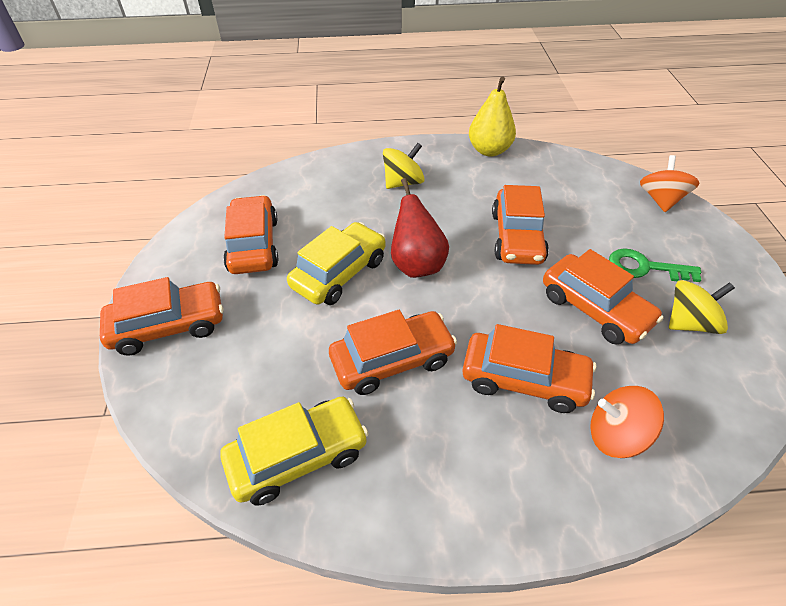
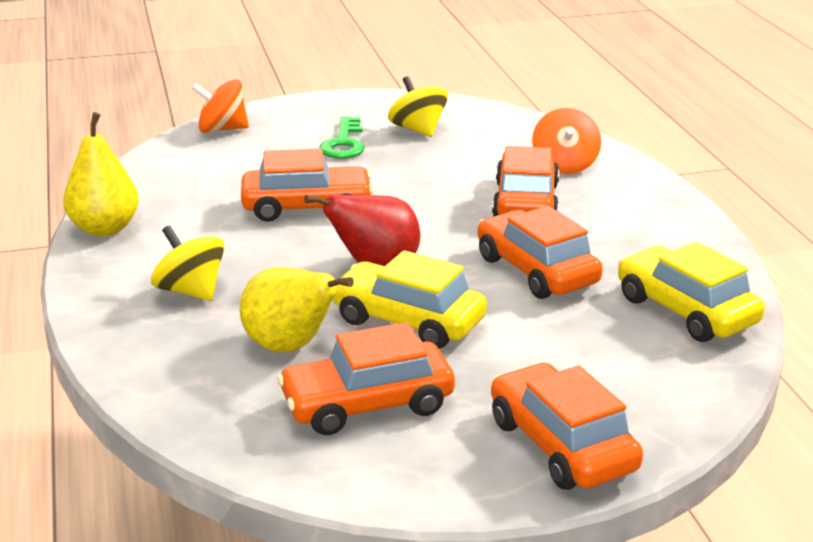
camera: 100 degrees left, 20 degrees down
(326, 219) = (290, 347): none -> yellow pear
(594, 309) = (415, 169): orange car -> none

